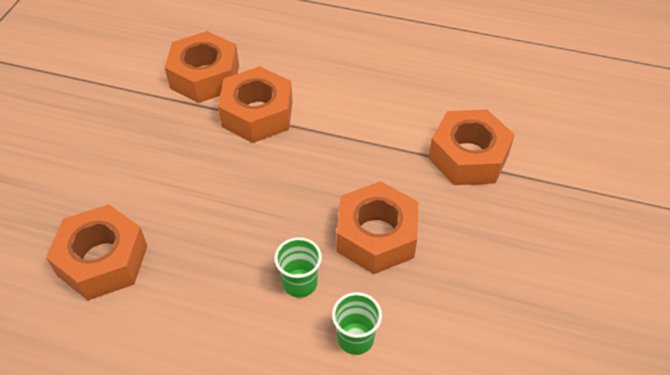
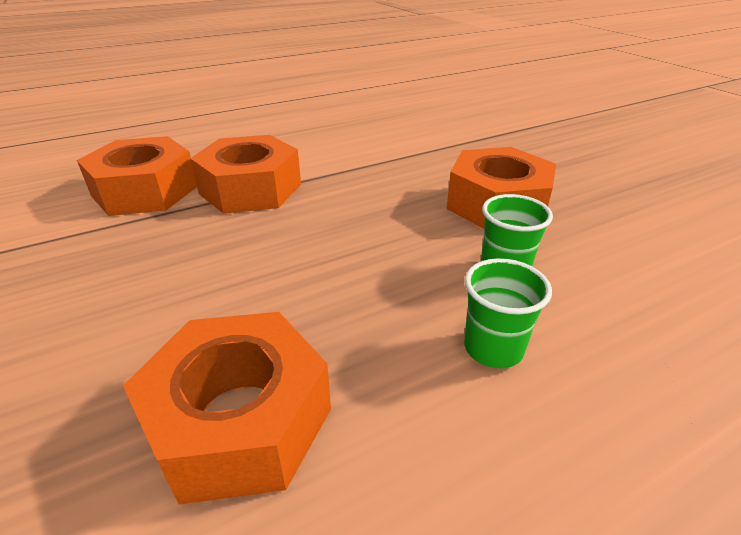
camera: 45 degrees left, 15 degrees down
(355, 338) = (620, 274): green cup -> green cup (493, 348)
(468, 156) = (468, 136): orange nut -> none

